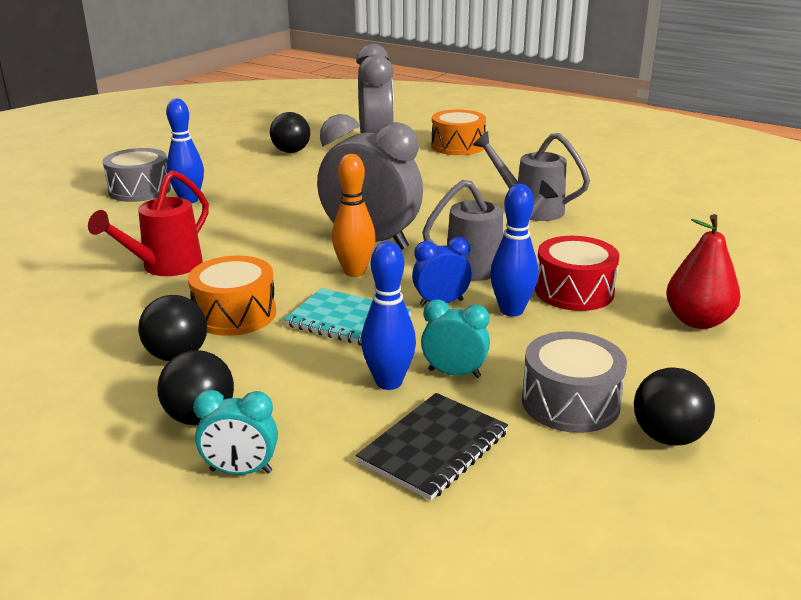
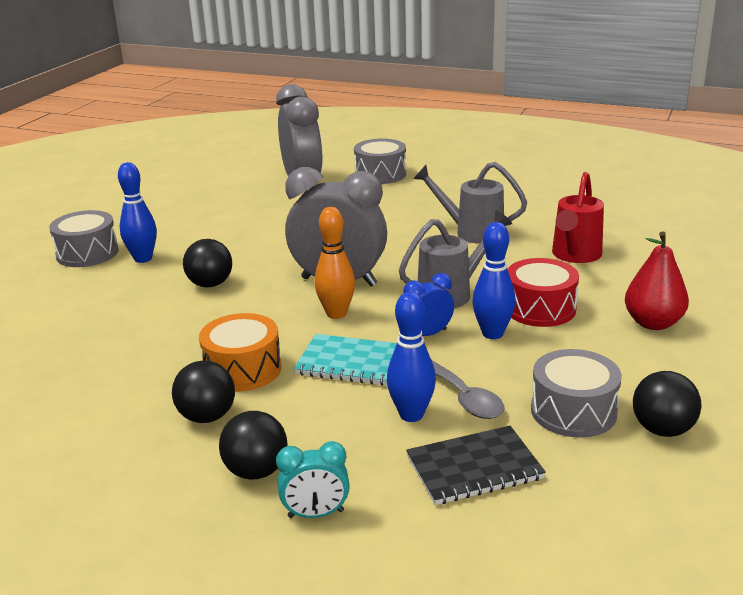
camera: 10 degrees left, 0 degrees up
(165, 267) = (153, 330): red watering can -> red watering can (575, 255)
(291, 151) = (221, 196): black ball -> black ball (210, 284)
(434, 448) = (474, 468): black notebook -> black notebook turned 45 degrees clockwise
(454, 373) = (465, 399): turquoise clock -> grey spoon
(458, 146) = (380, 174): orange drum -> grey drum

